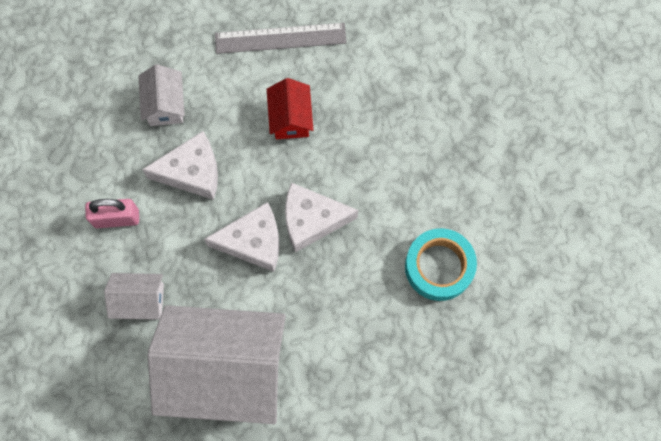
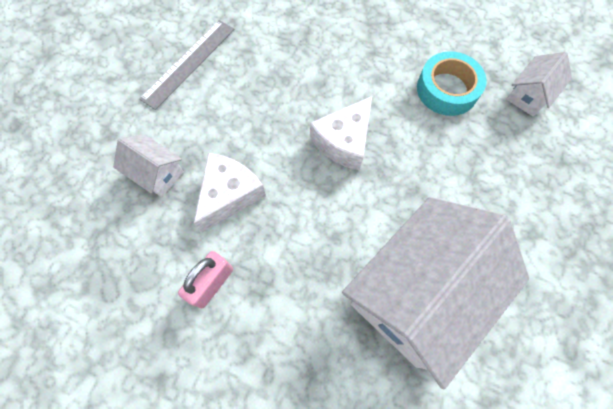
camera: 50 degrees left, 5 degrees down
(140, 300) = (300, 319): white house -> white house (529, 95)
(253, 242) = (326, 193): white cheese -> none
(290, 118) = (253, 99): red house -> none

